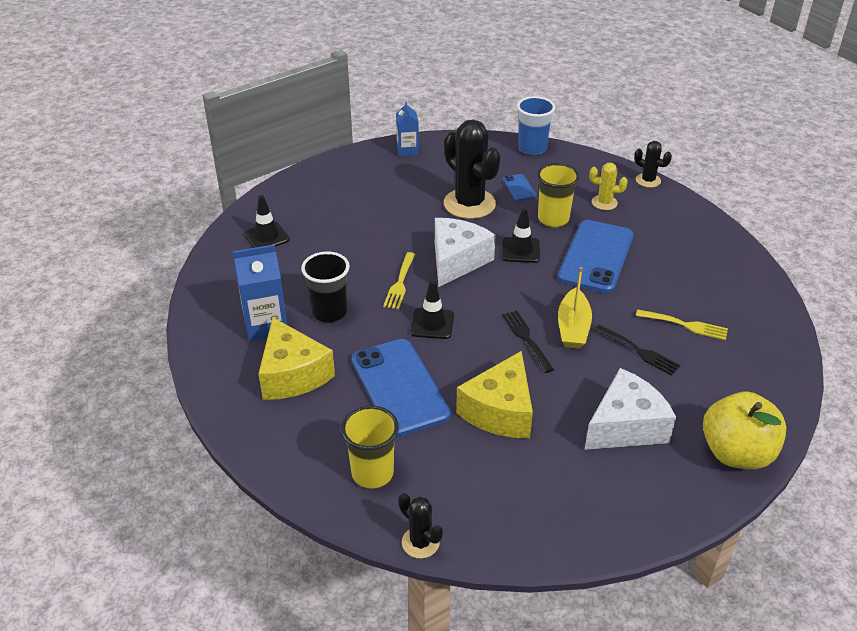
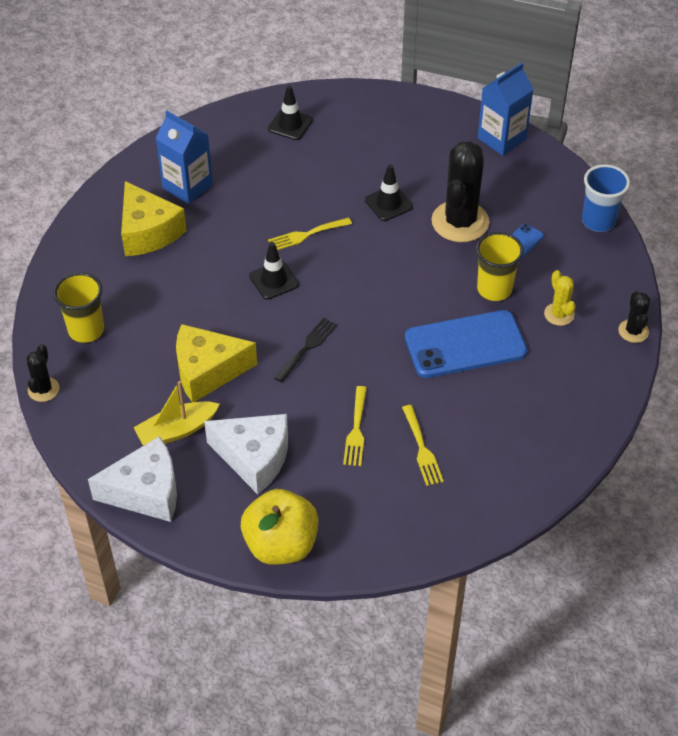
camera: 55 degrees right, 10 degrees up
(292, 374) = (148, 232): yellow cheese -> yellow cheese turned 60 degrees counterclockwise
(329, 312) = (233, 213): black cup -> none
(399, 387) = (185, 299): blue phone -> none
(407, 150) = (501, 139): blue carton -> blue carton, size x1.56
(457, 261) = (369, 254): white cheese -> white cheese (146, 492)
(520, 250) = (424, 289): black traffic cone -> black traffic cone (388, 203)
(573, 327) = (349, 372): yellow boat -> yellow boat (177, 430)
(639, 351) = (356, 430): black fork -> yellow fork

